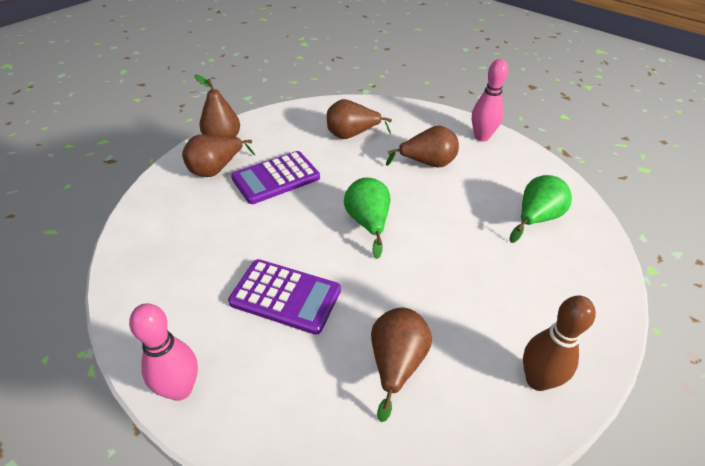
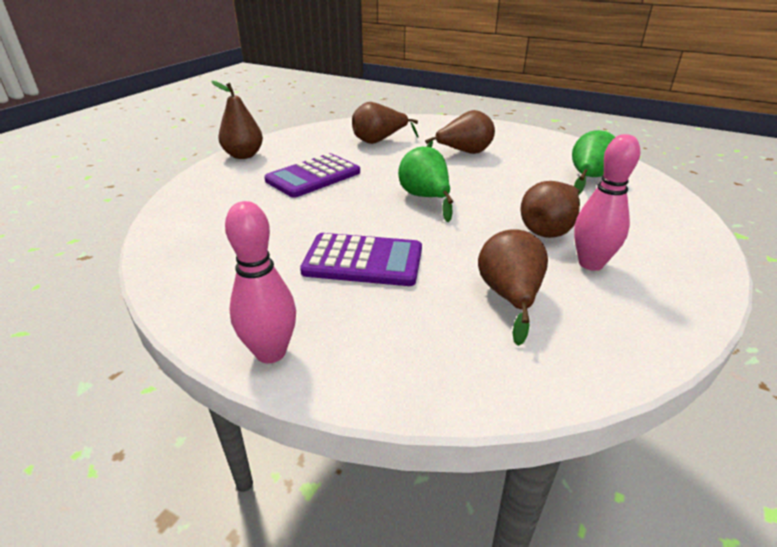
camera: 10 degrees left, 10 degrees down
(216, 169) = (245, 176): brown pear -> brown pear (549, 229)
(481, 137) = (506, 132): pink bowling pin -> pink bowling pin (590, 264)
(537, 380) = (660, 290): brown bowling pin -> none

